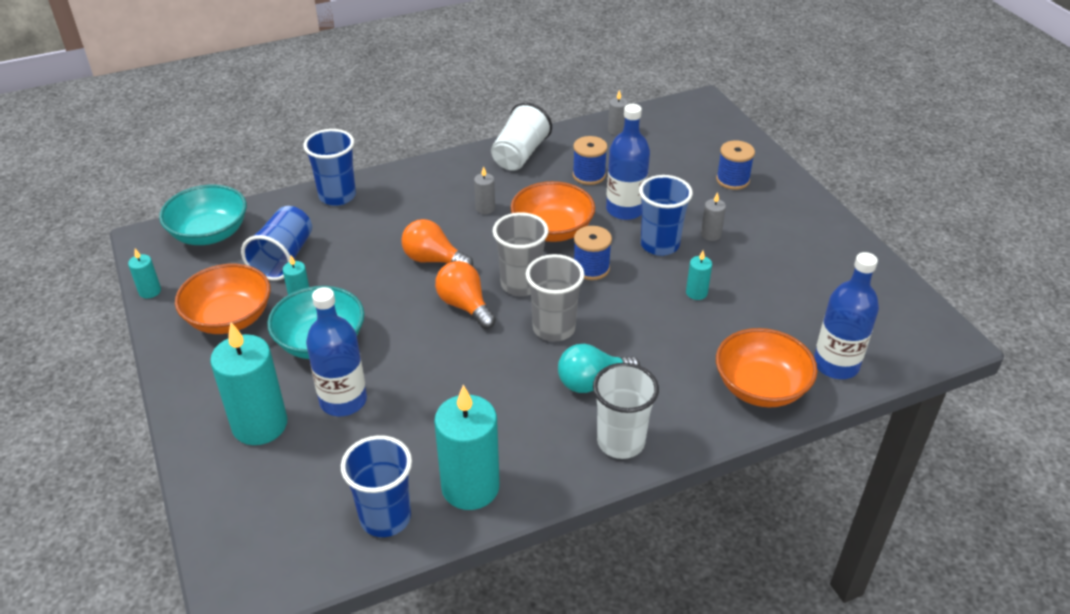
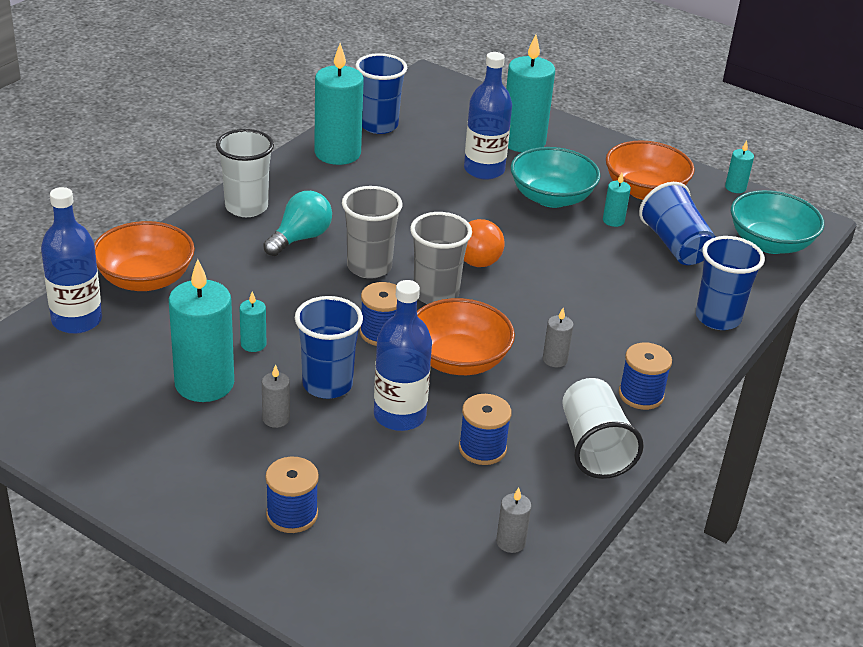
camera: 145 degrees right, 5 degrees down
(433, 260) = (542, 289): orange light bulb -> none
(455, 170) = (641, 395): none -> blue spool
(750, 275) = (204, 384): none -> turquoise candle

